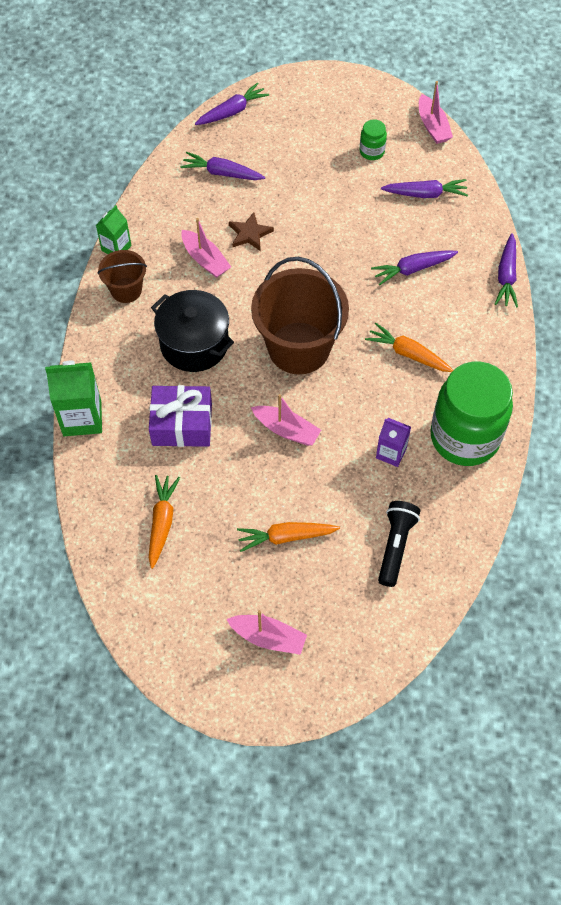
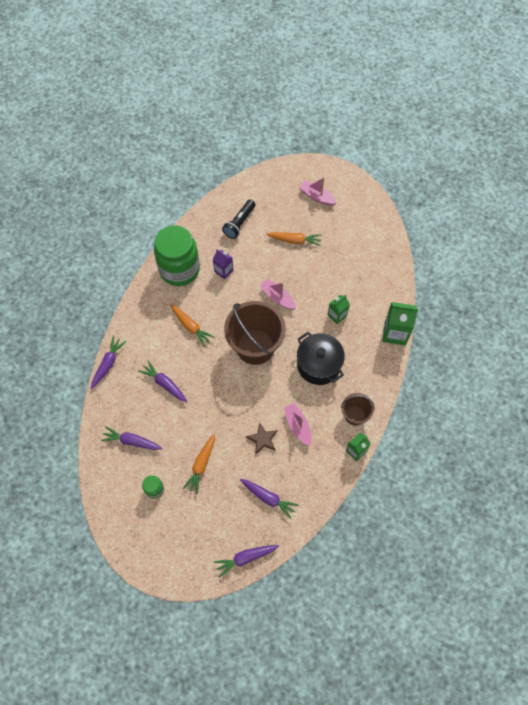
camera: 165 degrees left, 5 degrees up
(162, 522) = (359, 263): orange carrot -> orange carrot (201, 465)
(182, 424) = (337, 315): purple gift -> green carton
(413, 269) = (164, 384): purple carrot -> purple carrot turned 135 degrees counterclockwise
(433, 126) = (101, 502): pink boat -> none

